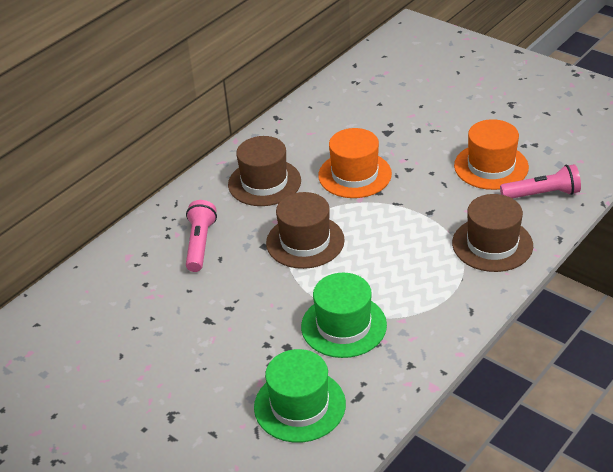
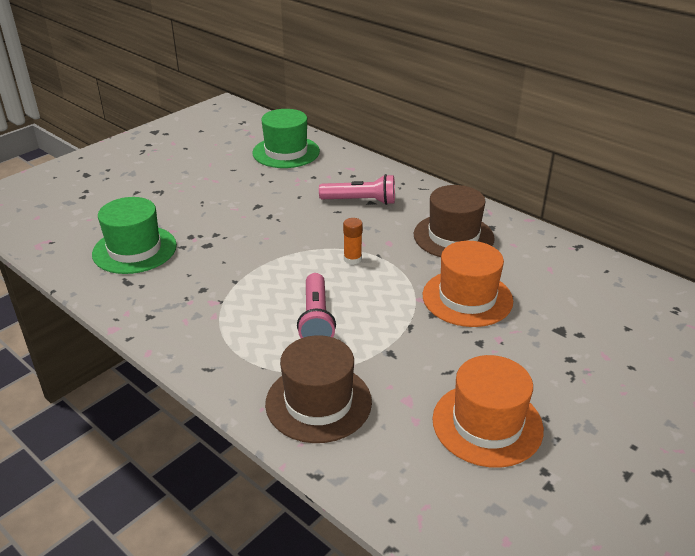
camera: 90 degrees right, 5 degrees down
(305, 241) = (352, 259): brown hat -> orange glue stick
(343, 326) = (221, 278): green hat -> green hat (286, 152)
(542, 194) = (419, 473): pink flashlight -> pink flashlight (316, 319)

